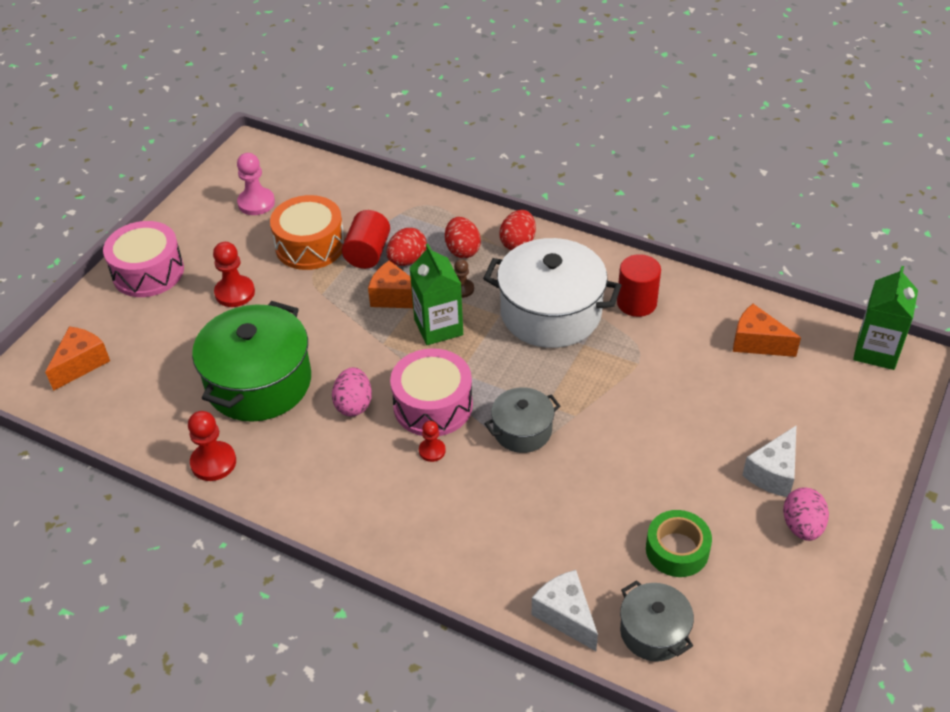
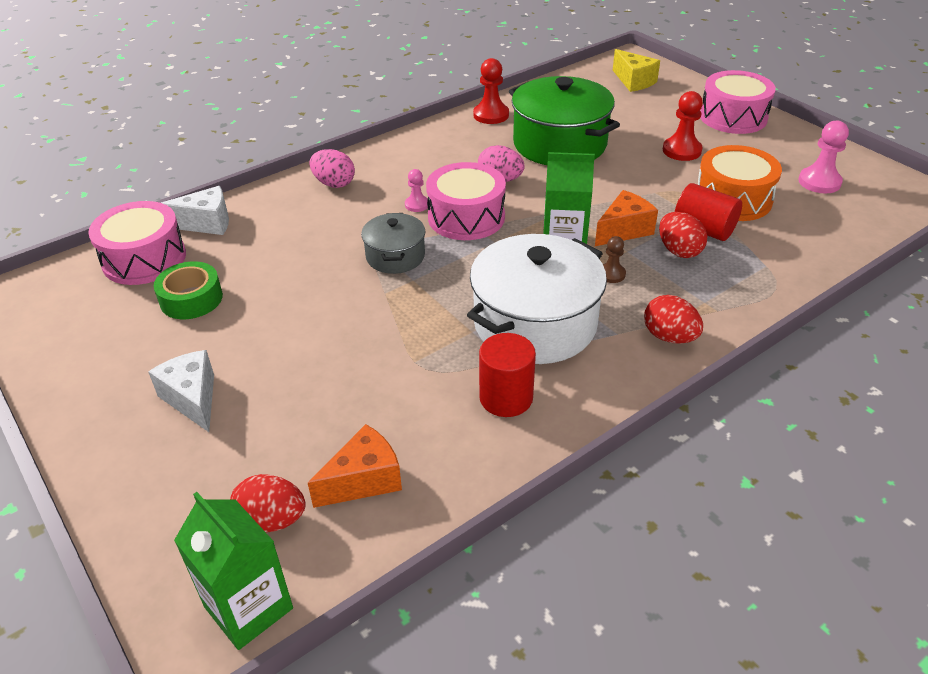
camera: 115 degrees right, 5 degrees down
(81, 364) = (634, 81): orange cheese -> yellow cheese
(432, 451) = (417, 205): red pawn -> pink pawn
(462, 250) = (677, 292): red egg -> red egg (272, 520)
(654, 632) = (144, 259): grey pot -> pink drum
(802, 526) = (121, 389): pink egg -> pink egg (334, 184)

